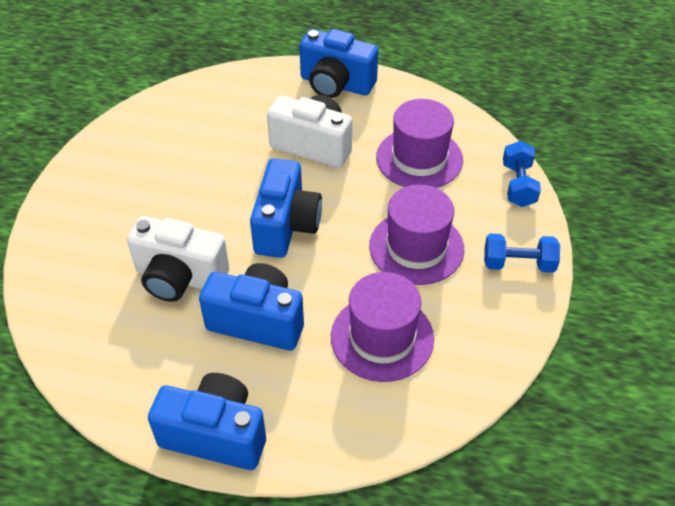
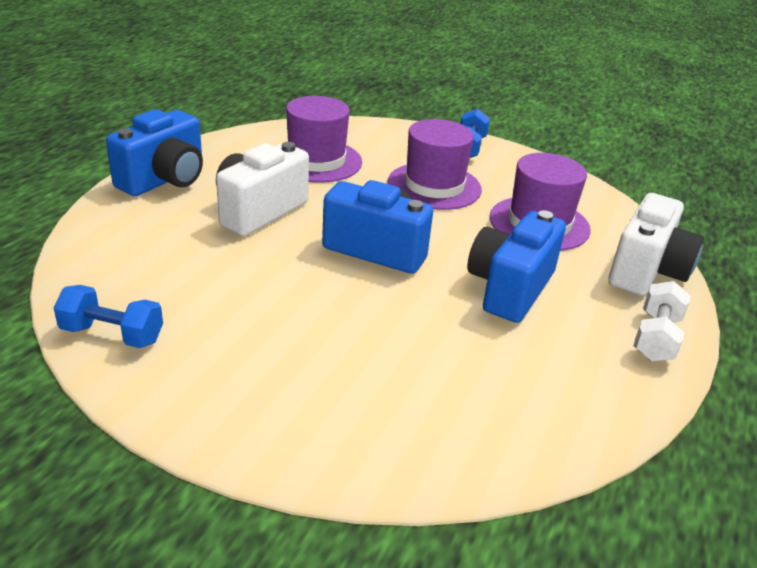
camera: 80 degrees left, 15 degrees down
(179, 278) = (433, 335): white camera -> white camera (647, 271)
(215, 434) = (656, 338): blue camera -> white dumbbell
(518, 185) = (376, 128): blue dumbbell -> blue dumbbell (112, 335)

